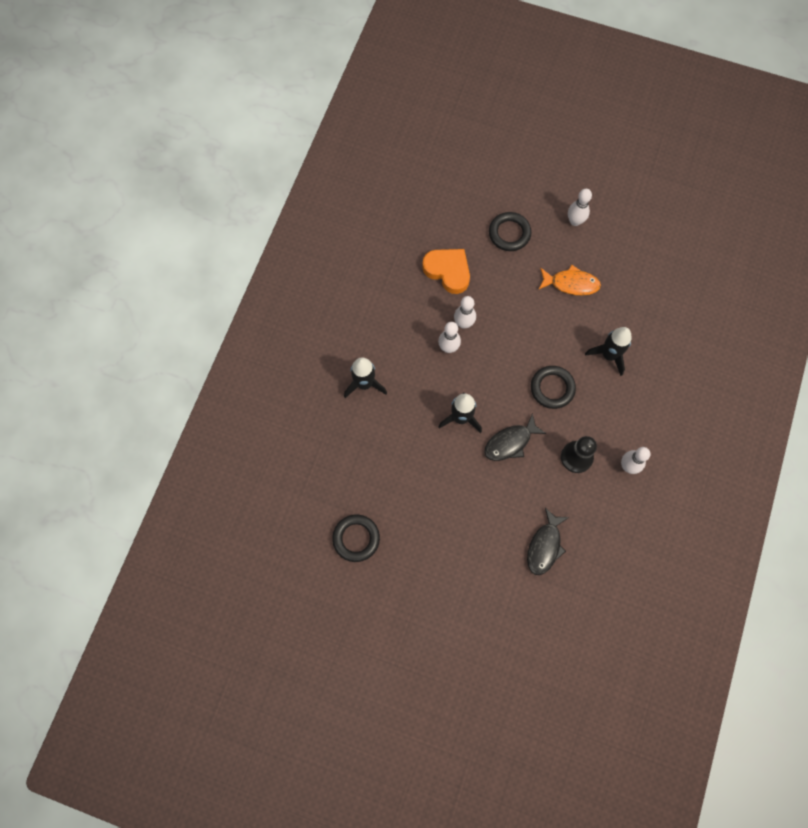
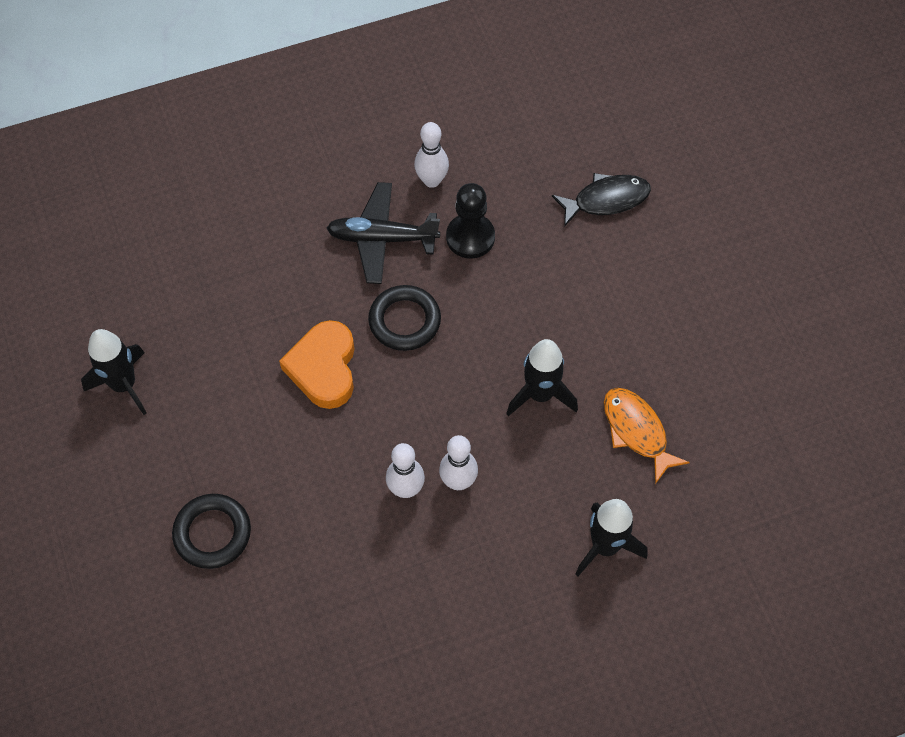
camera: 130 degrees left, 10 degrees down
(356, 538) = (799, 396): black ring -> none
(448, 271) = (343, 570): orange heart -> orange heart (324, 368)
(510, 442) = (519, 318): black fish -> none
(571, 283) = (231, 399): orange fish -> orange fish (637, 431)
(575, 221) = (123, 462): white bowling pin -> none
(608, 355) = (302, 289): black rocket -> black rocket (124, 385)
(610, 414) = (382, 239): none -> black plane

